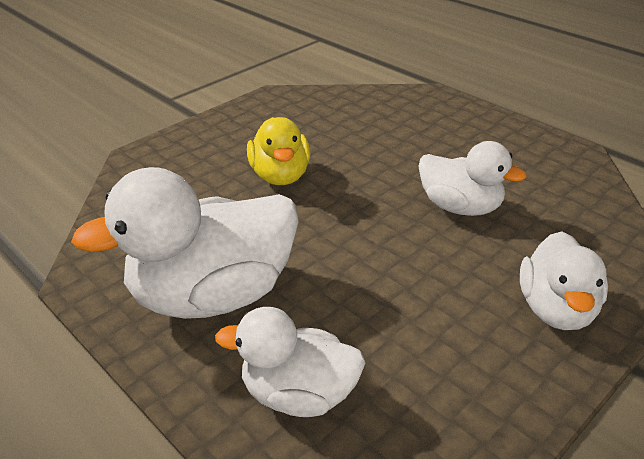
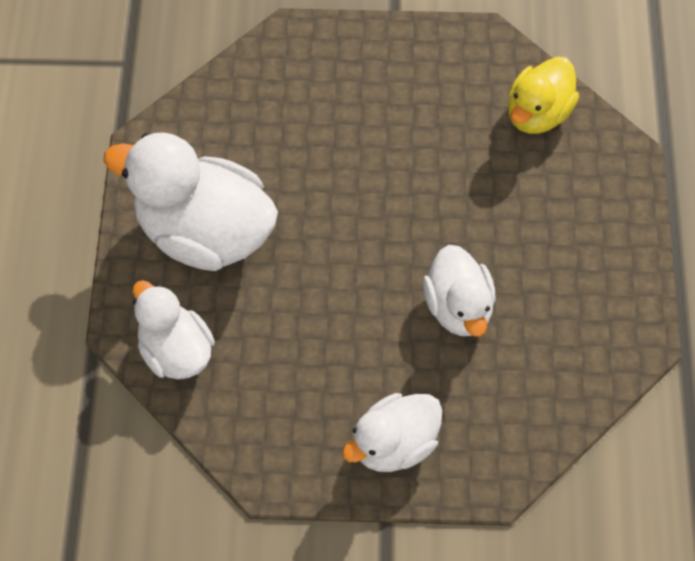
camera: 45 degrees right, 25 degrees up
(280, 176) = (370, 153): yellow duck -> yellow duck (538, 113)

